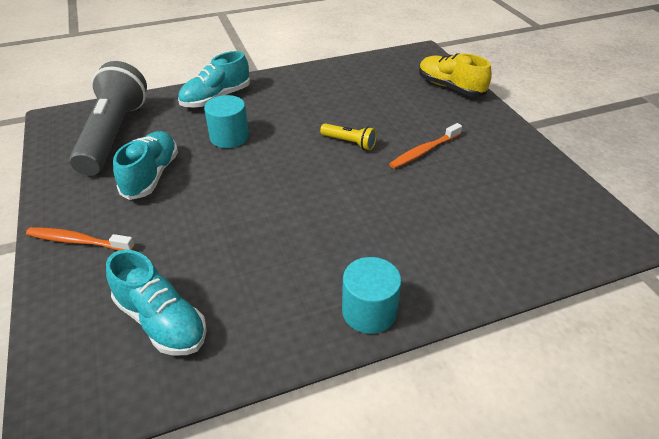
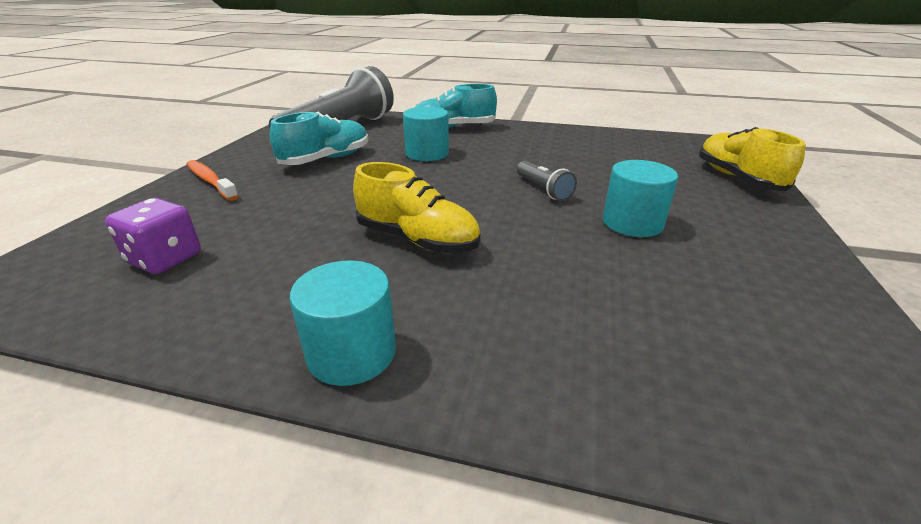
camera: 35 degrees right, 10 degrees down
(162, 321) = (165, 259): turquoise shoe -> purple dice
(316, 221) = (417, 240): none -> yellow shoe
(349, 143) = (543, 189): yellow flashlight -> grey flashlight
(424, 151) = (632, 223): orange toothbrush -> turquoise cylinder

